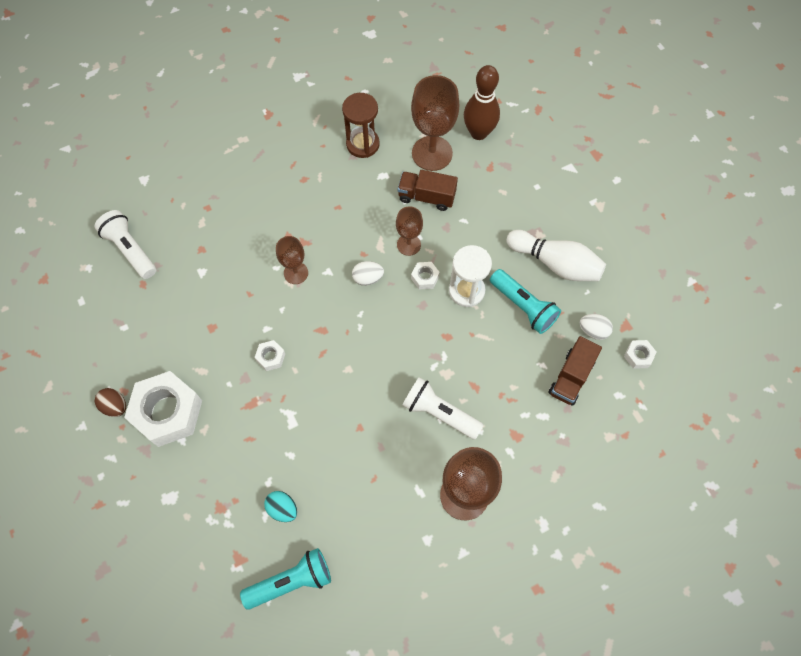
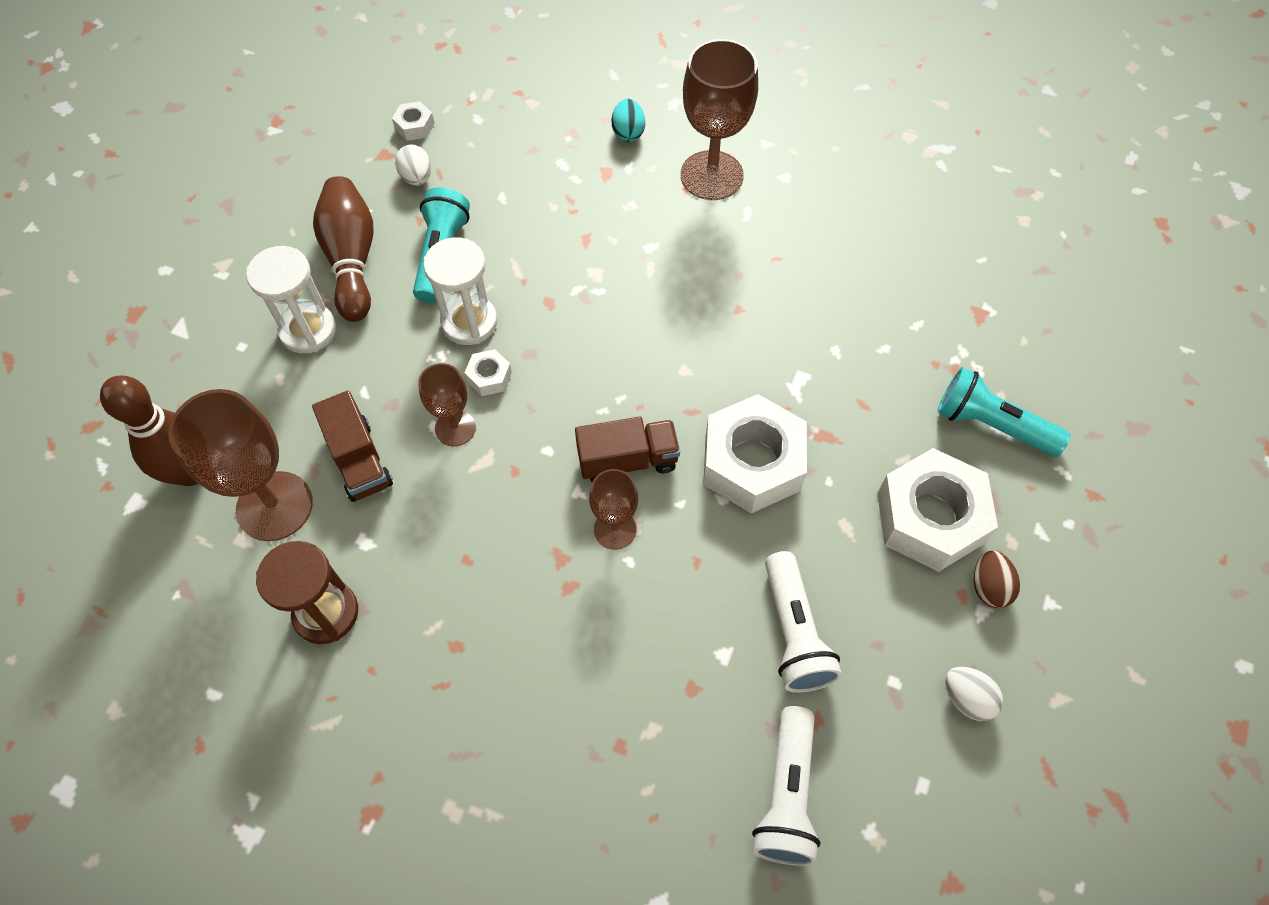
camera: 130 degrees left, 5 degrees down
(270, 357) = (752, 463): white nut -> white nut, size x2.32
(282, 509) = (893, 314): turquoise egg -> turquoise egg (628, 132)
(291, 581) = (945, 254): turquoise flashlight -> turquoise flashlight (991, 424)
(368, 278) = (546, 438): white egg -> white egg (966, 698)
(439, 413) = (647, 250): white flashlight -> white flashlight (794, 632)
(523, 218) = (308, 330): none -> white hourglass
(555, 263) = (352, 259): white bowling pin -> brown bowling pin
(571, 377) = (494, 166): brown truck -> brown truck (627, 460)

